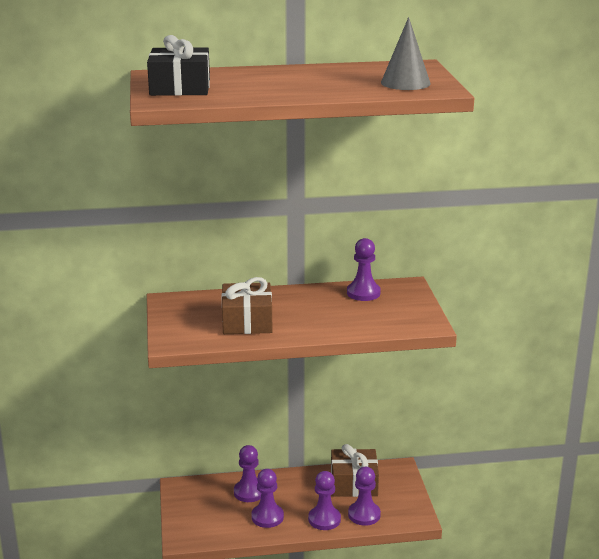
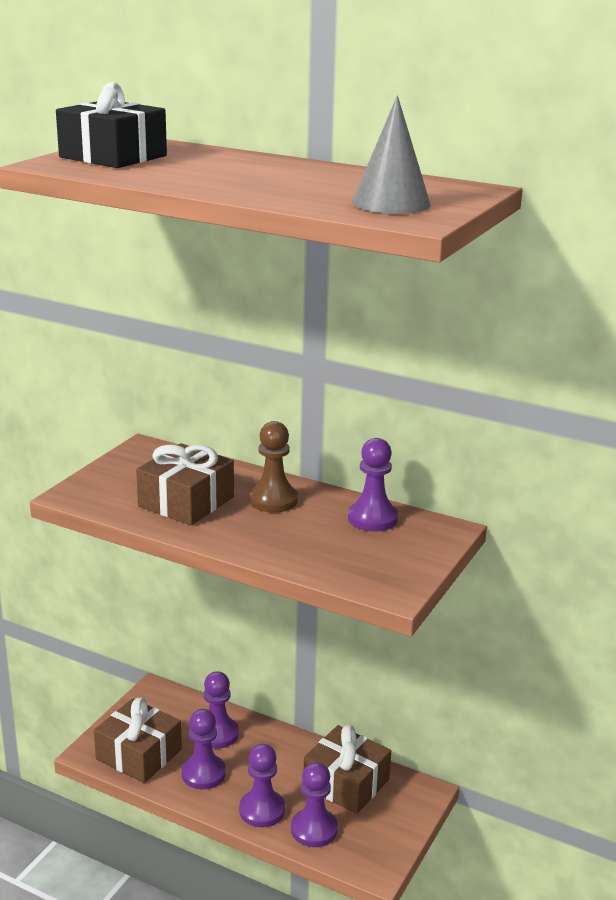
camera: 35 degrees right, 0 degrees up
(214, 525) = (139, 754): none -> brown gift
(295, 302) = (273, 500): none -> brown pawn

